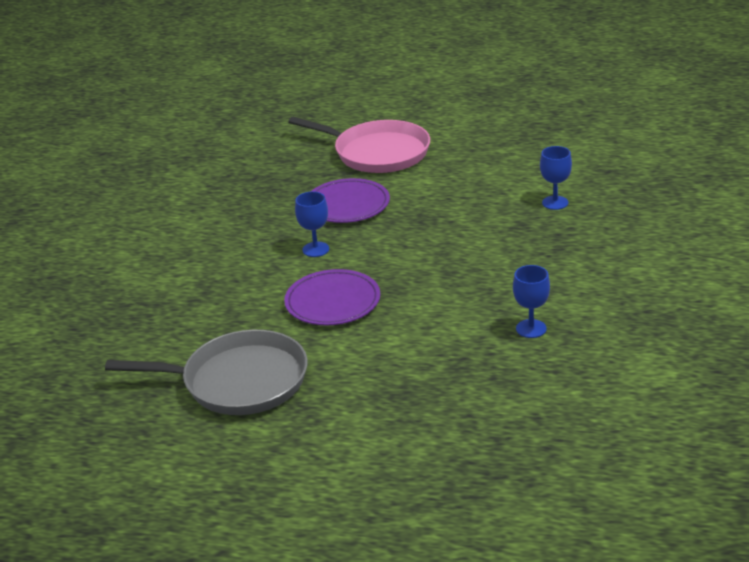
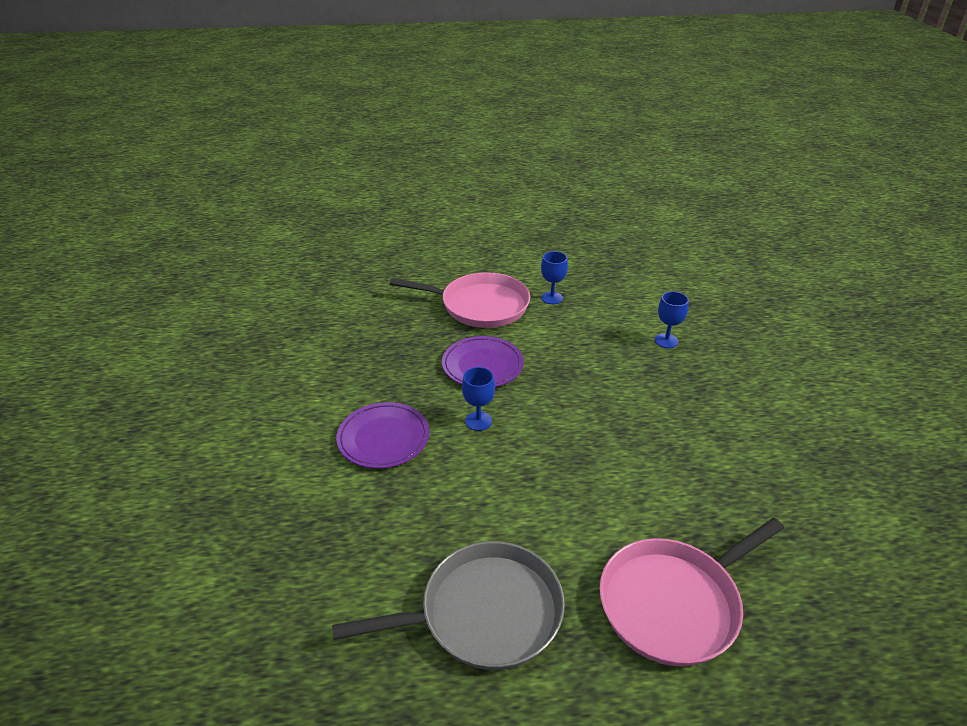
camera: 20 degrees left, 5 degrees up
(333, 302) = (529, 484): purple plate -> purple plate (383, 438)
(406, 399) = (674, 602): none -> pink pan
(531, 329) = (736, 487): blue goblet -> blue goblet (552, 298)

